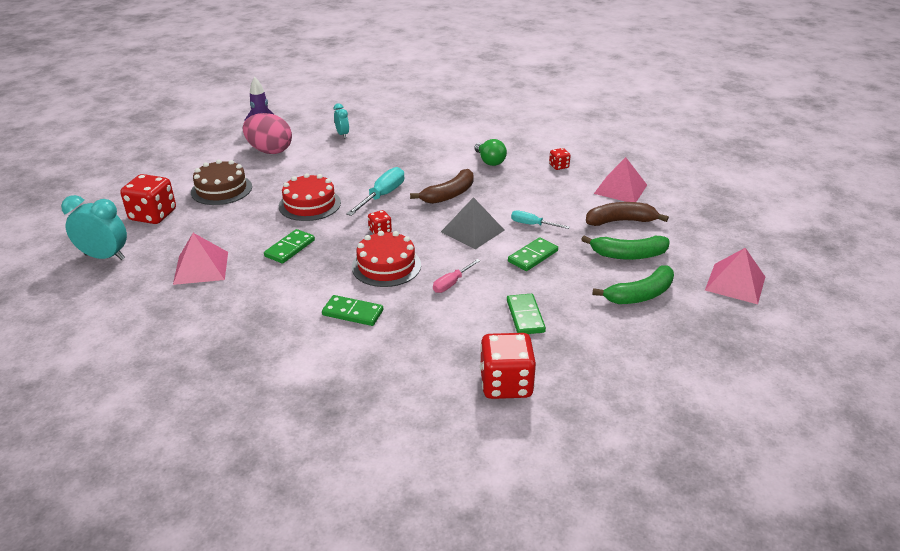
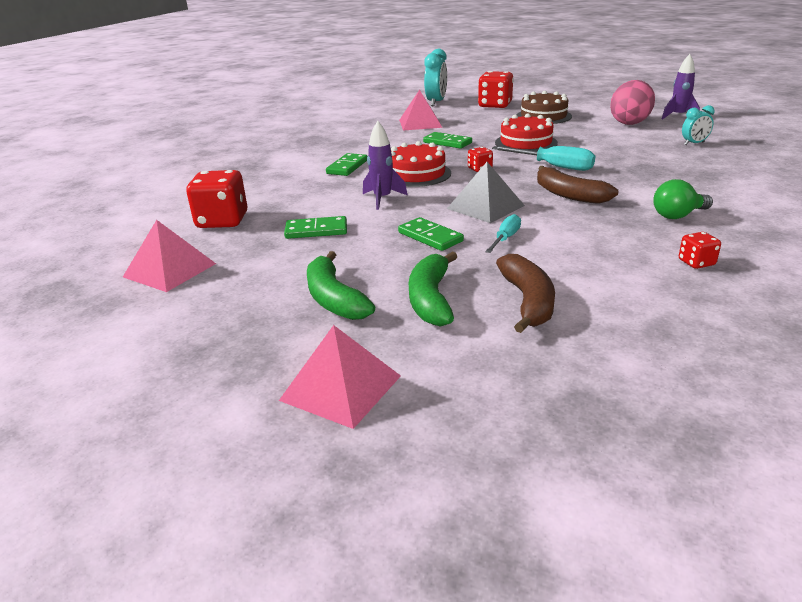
camera: 95 degrees right, 5 degrees down
(451, 283) = (382, 199): pink screwdriver -> purple rocket
(620, 189) = (641, 311): pink pyramid -> pink pyramid (169, 270)

